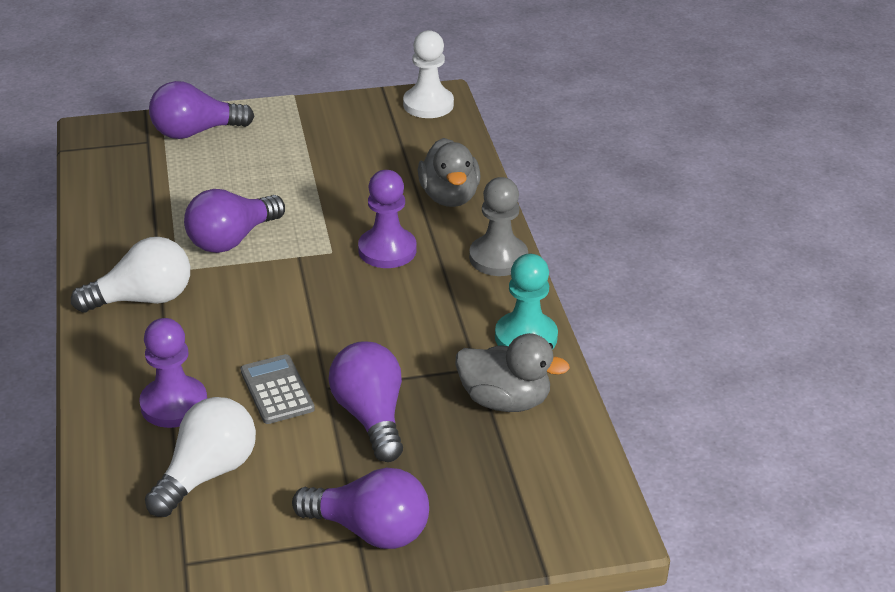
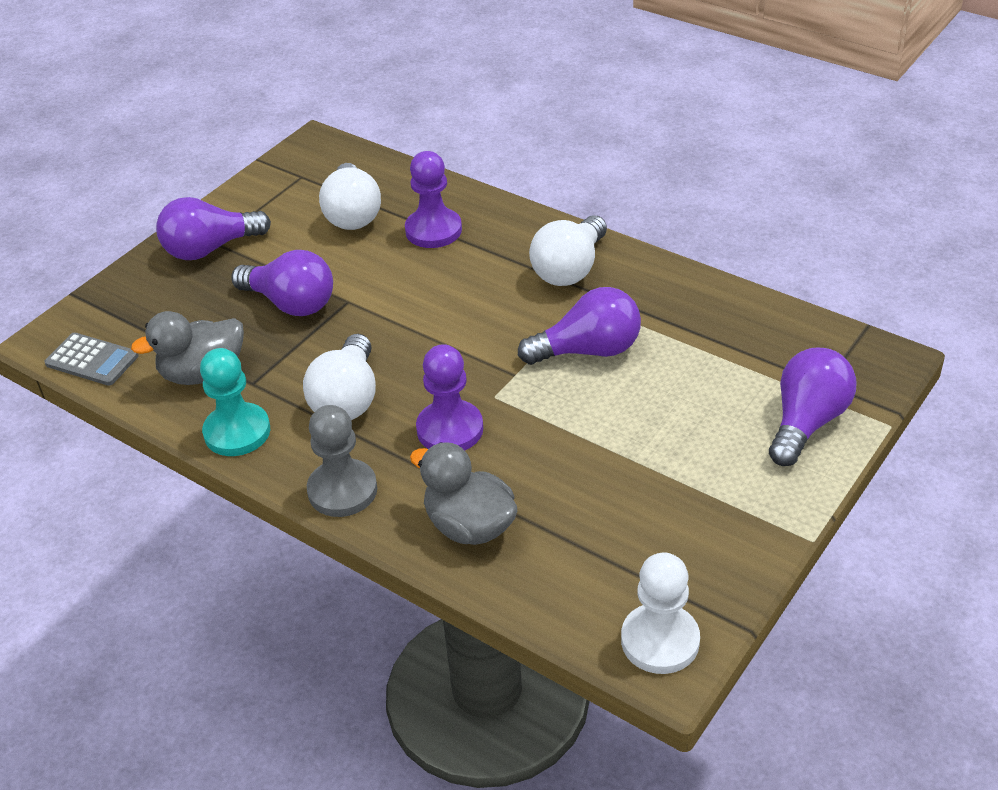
camera: 140 degrees right, 5 degrees up
(232, 239) = (588, 350): purple light bulb -> purple light bulb turned 75 degrees clockwise
(277, 390) = (379, 278): grey calculator -> grey calculator (92, 360)
(424, 311) = (347, 398): none -> white light bulb

